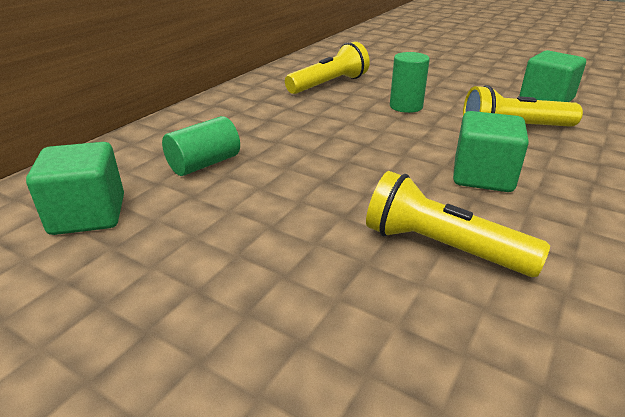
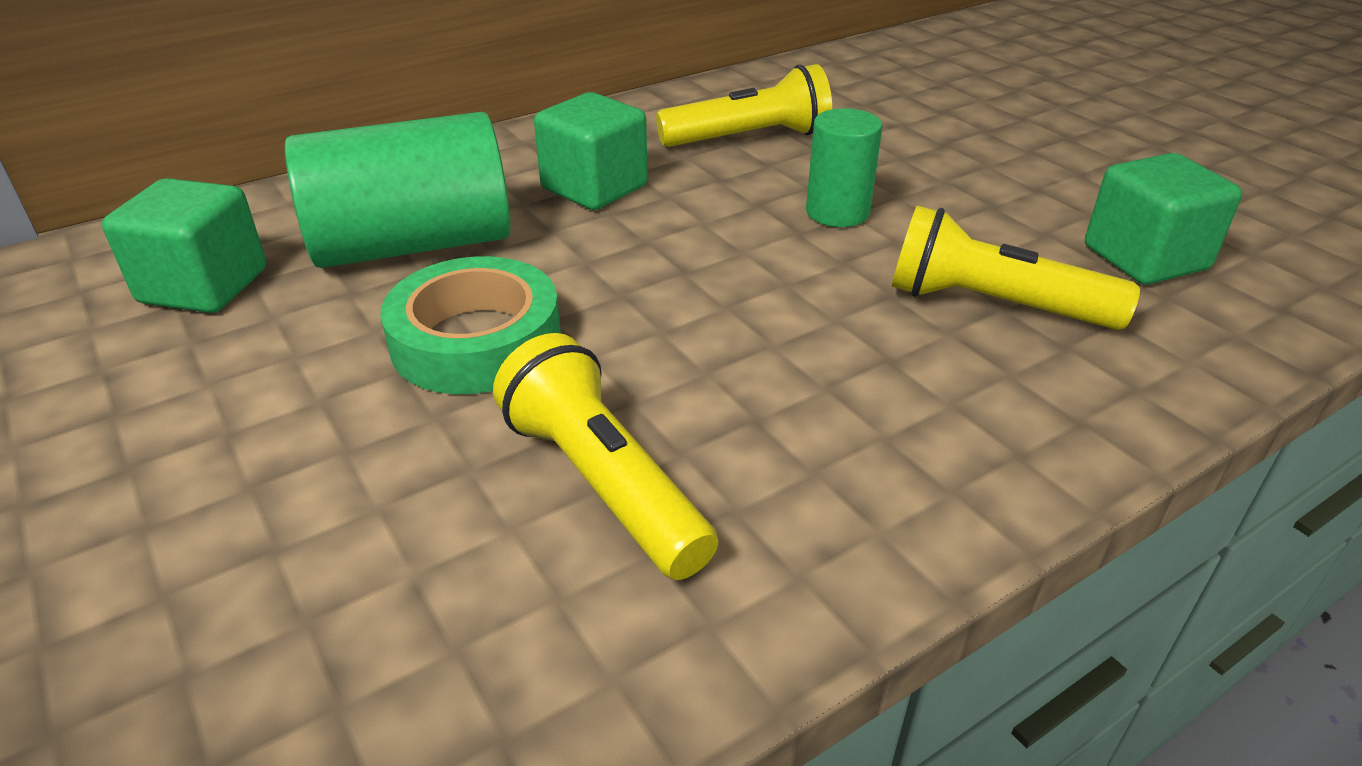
camera: 25 degrees right, 5 degrees up
(204, 164) = (413, 245): green cylinder -> green cylinder, size x1.83
(296, 200) = (476, 340): none -> green tape
(482, 176) = (816, 383): green cube -> green cube (594, 188)

